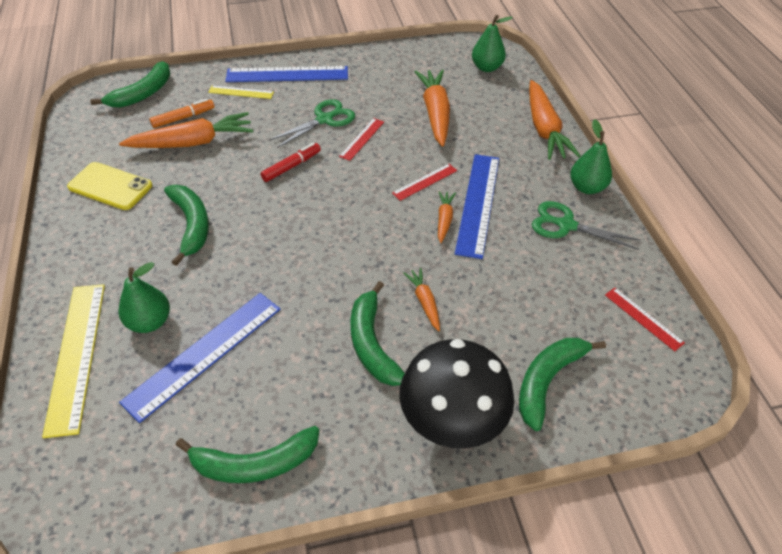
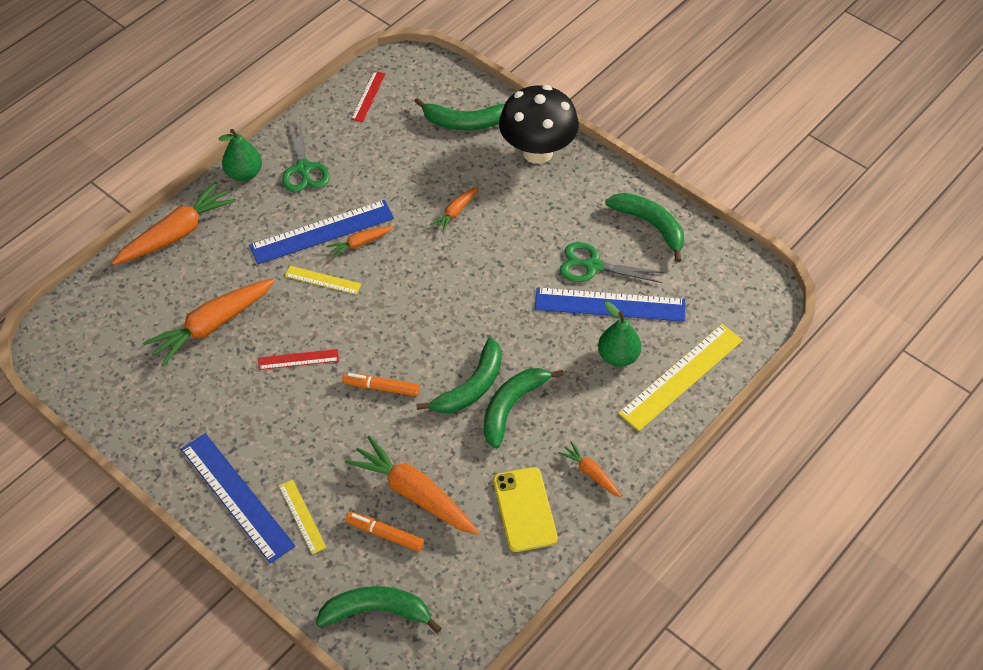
camera: 125 degrees left, 5 degrees up
(85, 237) = (590, 473): none -> orange carrot
(291, 166) = (381, 388): red marker -> orange marker
(324, 119) = (291, 408): green scissors -> green scissors (593, 266)
(372, 343) = (517, 220): green banana -> green banana (471, 387)
(425, 182) = (323, 280): red ruler -> yellow ruler
(486, 68) = (94, 325): green pear -> none

